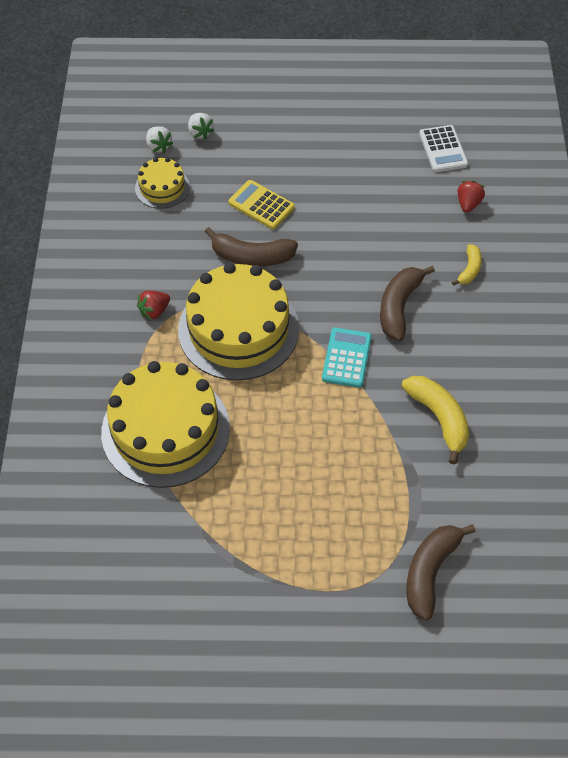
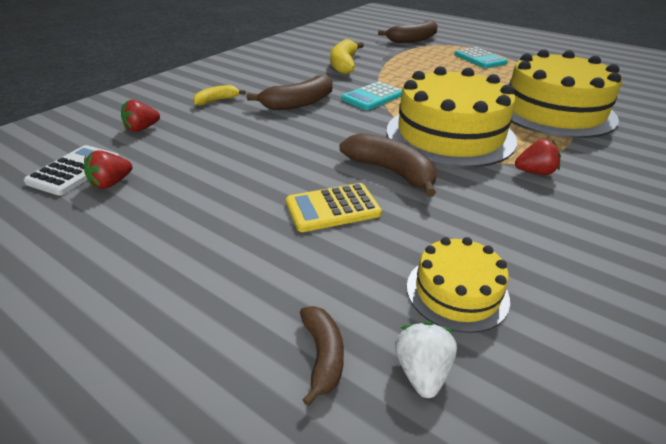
camera: 145 degrees left, 20 degrees down
(200, 133) = (323, 355): white strawberry -> brown banana
(261, 205) = (332, 208): yellow calculator -> yellow calculator turned 90 degrees clockwise
(299, 545) = (480, 59): none -> turquoise calculator
(406, 153) = (111, 183): none -> red strawberry

